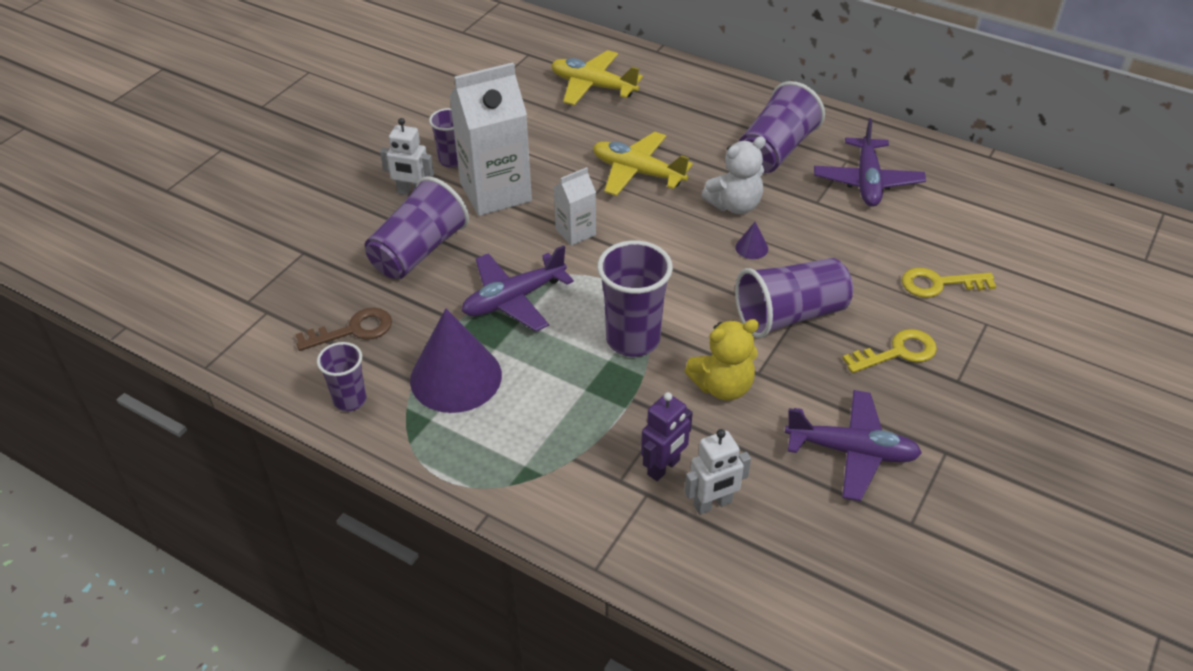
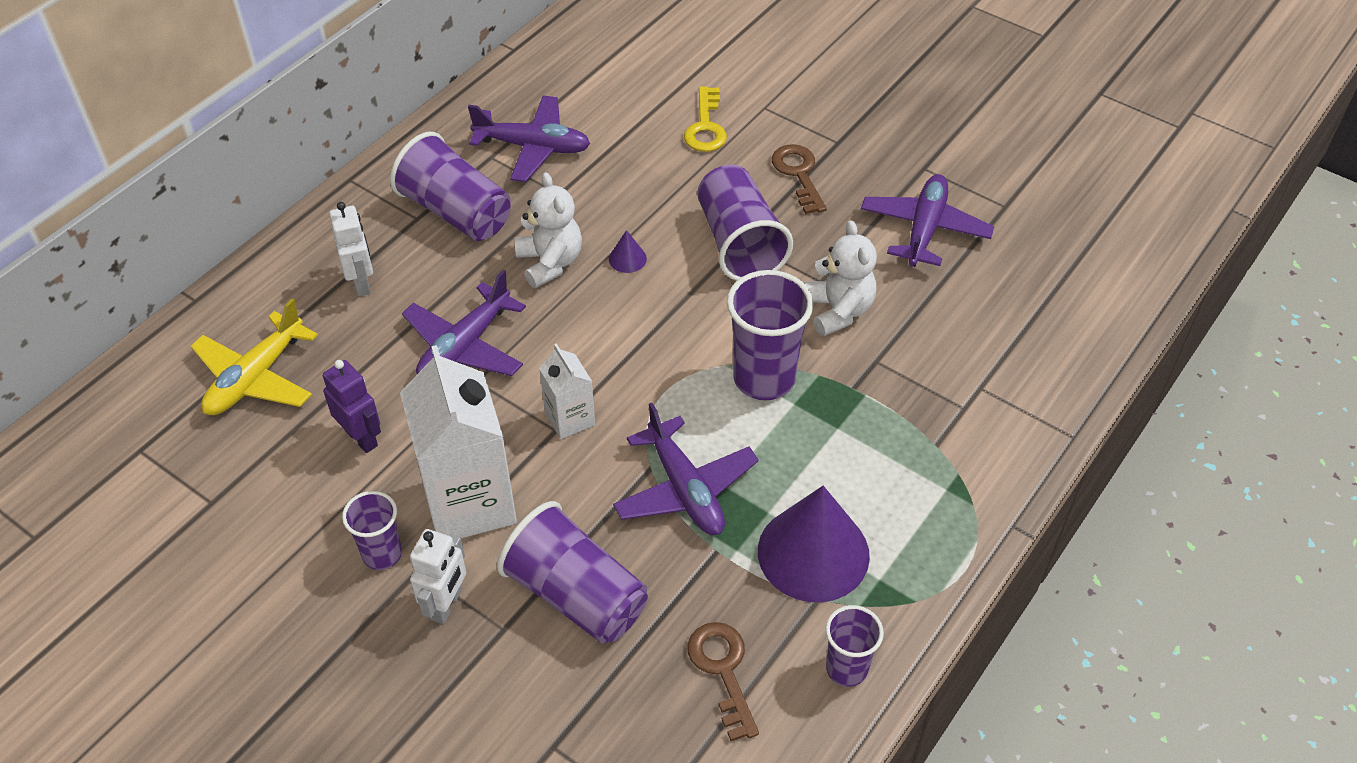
camera: 85 degrees left, 5 degrees up
(638, 172) = (465, 346): yellow plane -> purple plane
(664, 467) = (946, 370): purple robot -> purple robot (361, 438)
(713, 504) = (990, 338): white robot -> white robot (361, 283)
(723, 386) = (838, 311): yellow teddy bear -> white teddy bear
(898, 352) = (798, 174): yellow key -> brown key

